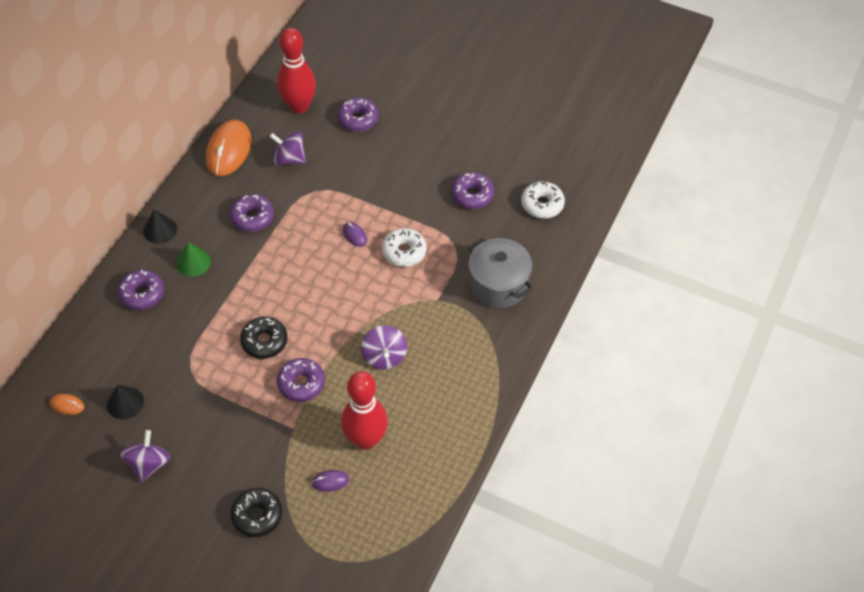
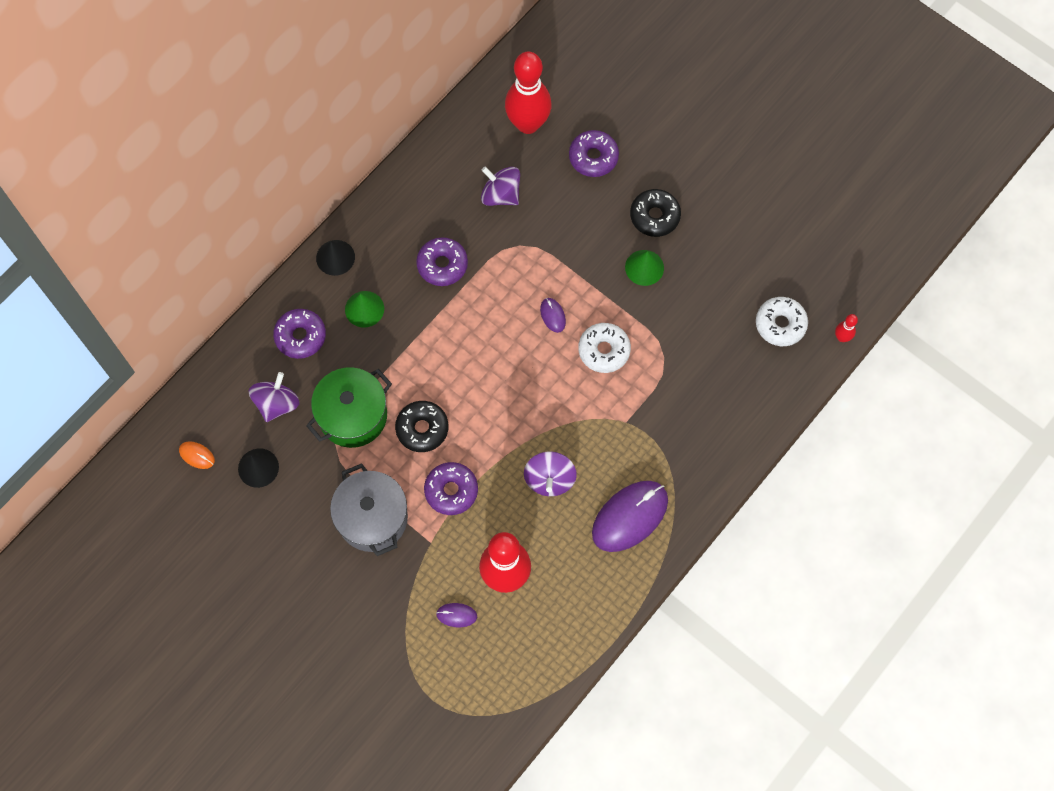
camera: 15 degrees right, 15 degrees up
(148, 464) = (270, 547): purple spinning top -> purple spinning top (277, 403)
(201, 344) = (353, 415): none -> green pot
(229, 150) = (433, 167): orange mouse -> none
(257, 515) = (371, 635): black donut -> black donut (654, 216)
(420, 186) = (644, 267): none -> green cone
(460, 370) = (629, 516): none -> purple mouse
(472, 195) = (701, 293): purple donut -> none
(498, 285) = (700, 419): grey pot -> grey pot (372, 518)
(594, 203) = (842, 337): none -> red bowling pin

